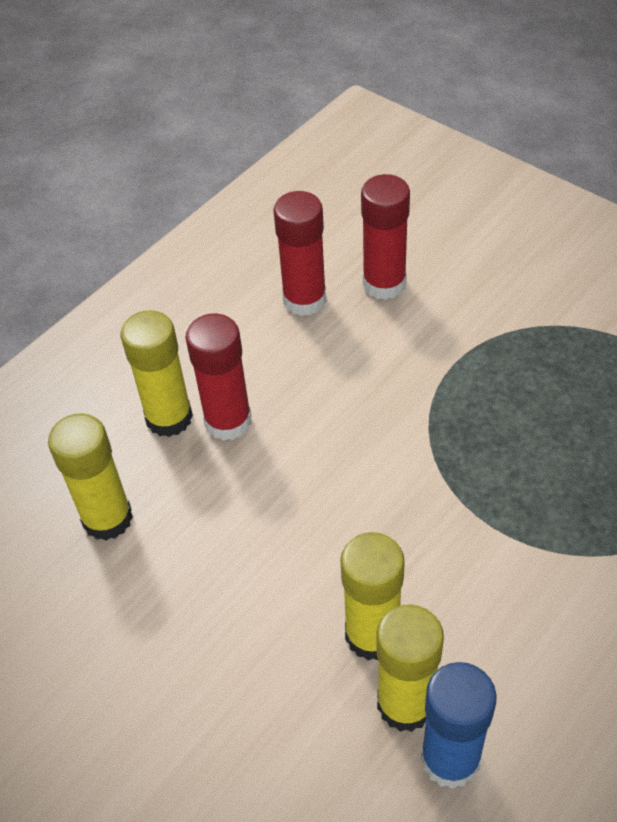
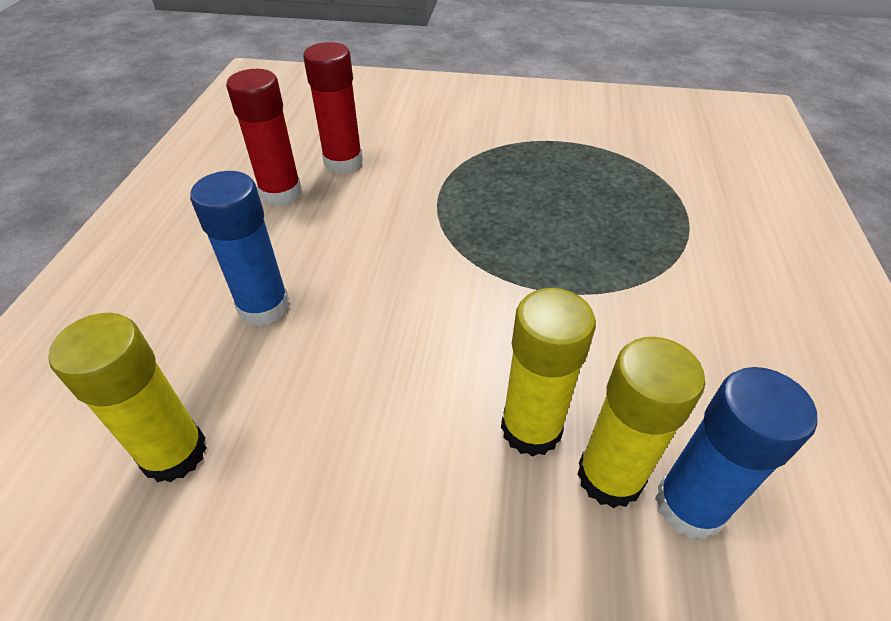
camera: 35 degrees left, 5 degrees down
(169, 417) = (198, 327): yellow glue stick -> none
(228, 421) = (264, 307): red glue stick -> blue glue stick

